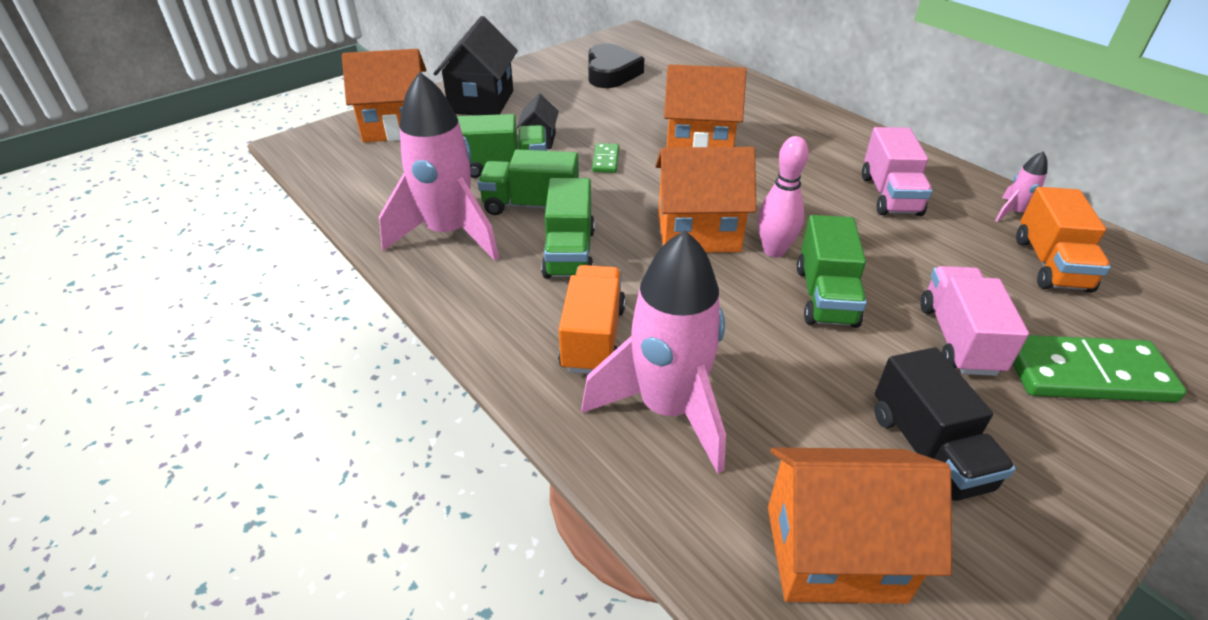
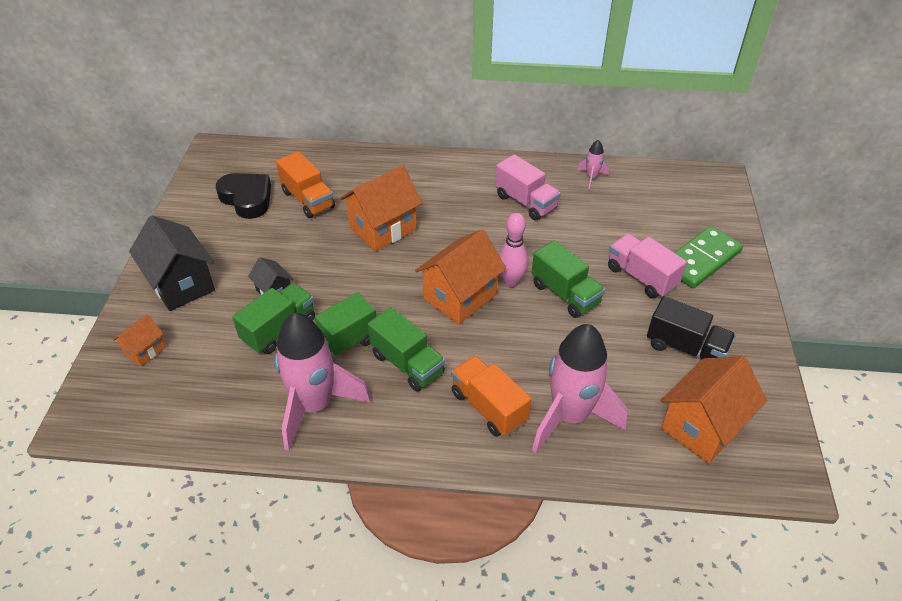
camera: 45 degrees left, 5 degrees up
(396, 127) = (145, 350): orange house -> orange house, size x0.52
(605, 160) = (340, 279): green domino -> none
(1050, 264) = (635, 202): orange truck -> orange truck (308, 200)

